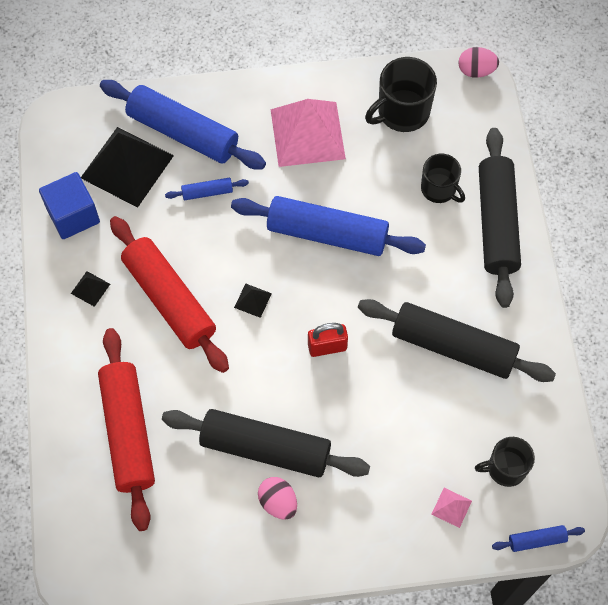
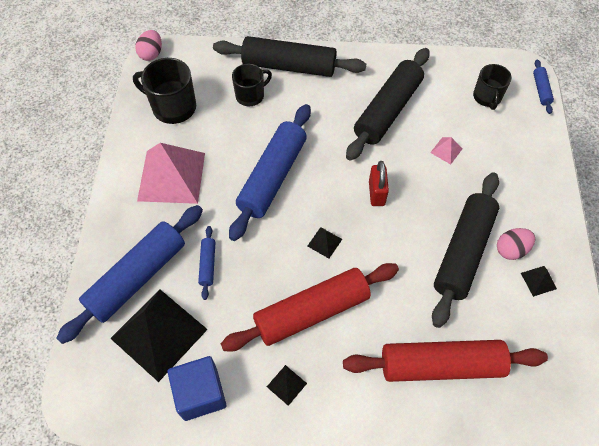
camera: 80 degrees left, 5 degrees down
(242, 534) = (538, 280): none -> black pyramid
(402, 112) = (173, 107): black mug -> black mug turned 135 degrees clockwise
(451, 507) = (516, 134): pink pyramid -> pink pyramid (446, 150)

